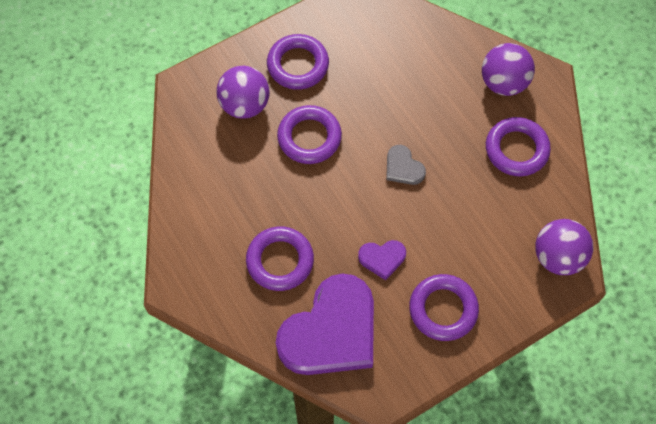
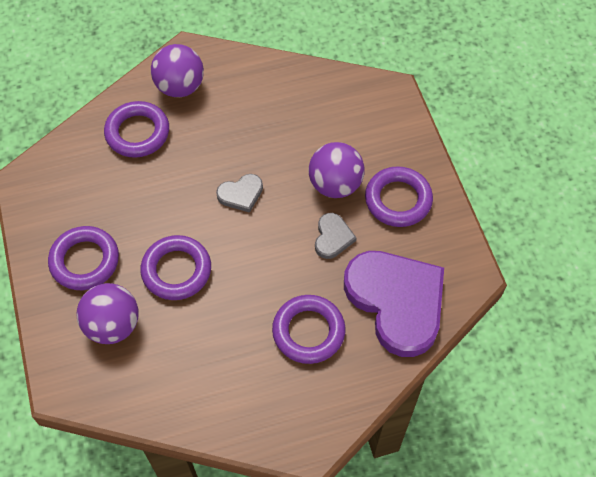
camera: 75 degrees left, 5 degrees down
(382, 258) = (332, 237): purple heart -> grey heart
(516, 149) = (254, 97): purple ring -> purple ring (137, 133)
(558, 257) = (370, 97): purple ball -> purple ball (335, 184)

